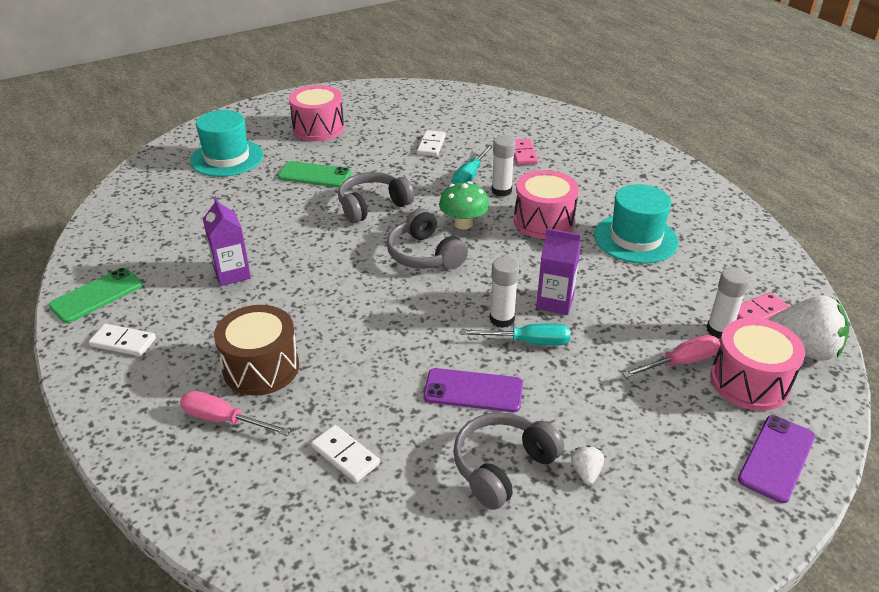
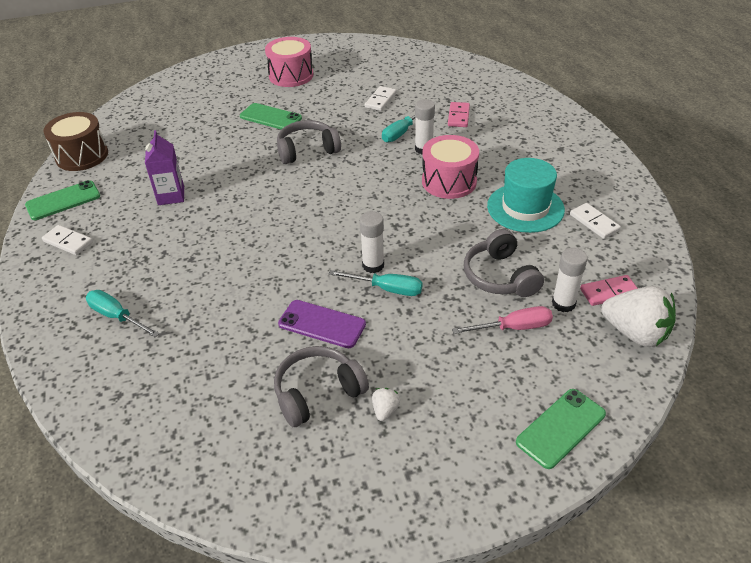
camera: 15 degrees right, 5 degrees up
(224, 420) = (117, 316): pink screwdriver -> turquoise screwdriver
(227, 158) = (206, 95): turquoise hat -> none
(261, 368) = (162, 278): brown drum -> brown drum (82, 156)
(345, 455) = (197, 361): white domino -> white domino (594, 222)
(424, 255) = (332, 199): grey headphones -> grey headphones (500, 276)
(463, 224) = (377, 175): green mushroom -> none
(555, 302) = (426, 256): purple carton -> none
(749, 382) = (569, 355): pink drum -> none
(776, 458) = (560, 428): purple phone -> green phone

